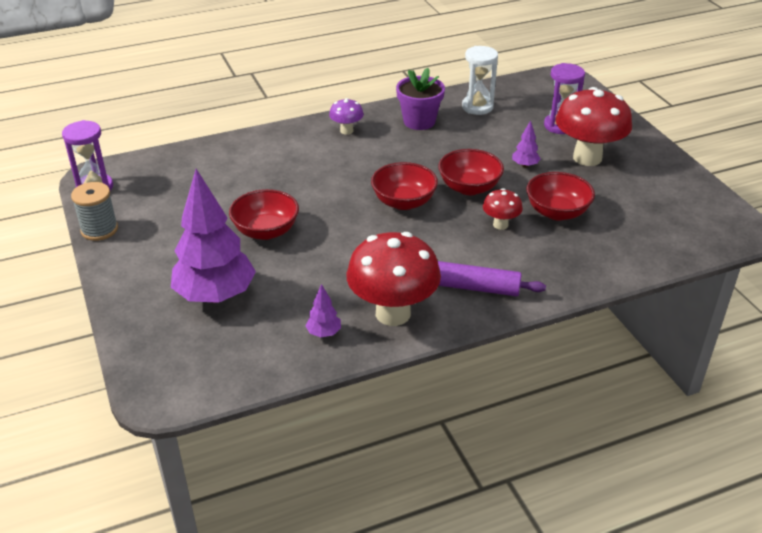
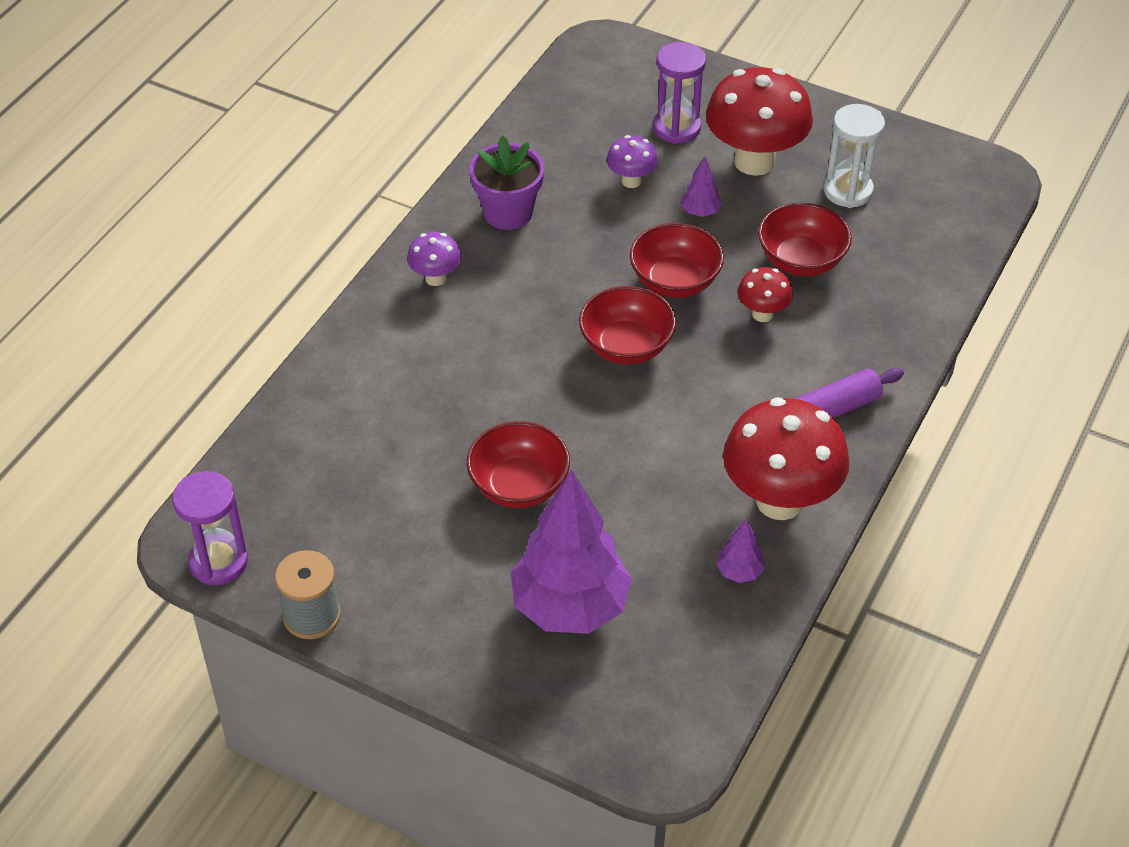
camera: 40 degrees left, 10 degrees up
(477, 107) = (551, 149): white hourglass -> white hourglass (848, 191)
(503, 136) = (631, 181): none -> purple mushroom

